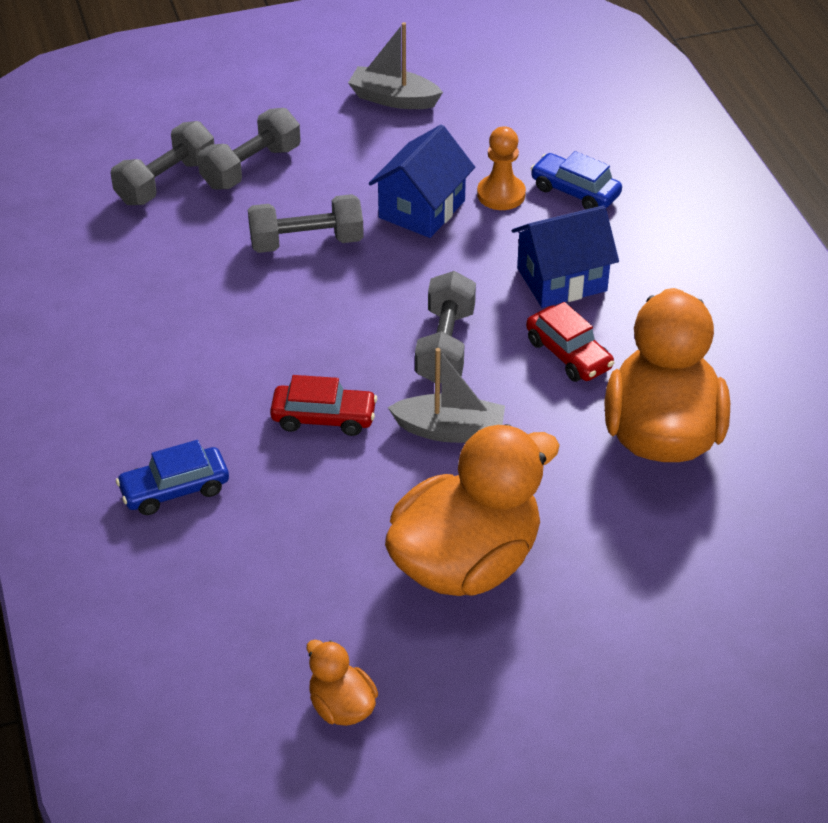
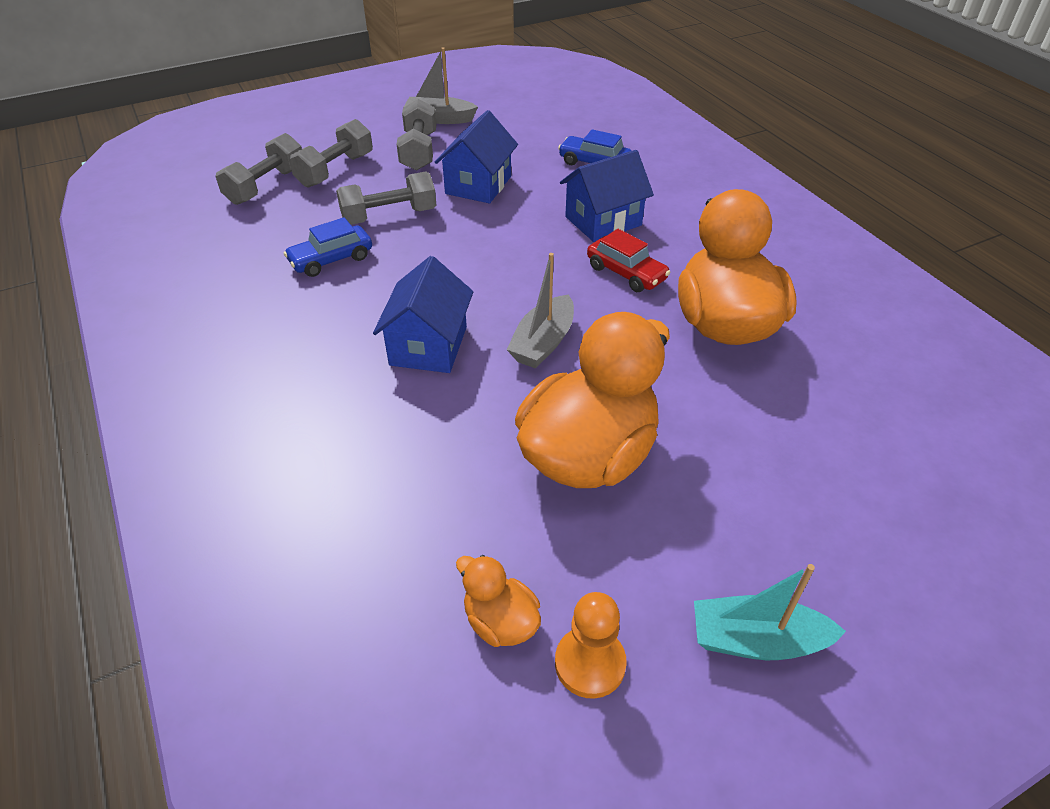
camera: 10 degrees left, 0 degrees up
(175, 489) = (297, 425): blue car -> blue car (331, 259)
(324, 418) = (428, 346): red car -> blue house
(445, 345) = (521, 278): grey dumbbell -> grey dumbbell (419, 151)
(450, 430) = (543, 343): grey boat -> grey boat turned 120 degrees clockwise
(501, 194) = (538, 170): orange pawn -> orange pawn (590, 663)
(575, 758) = (756, 640): none -> turquoise boat

